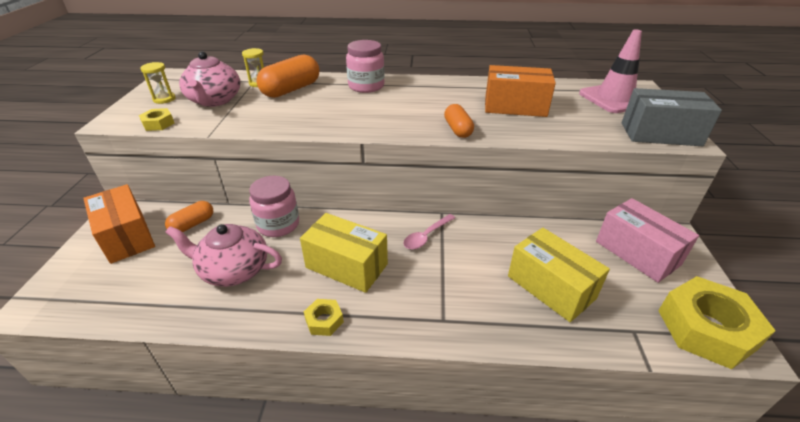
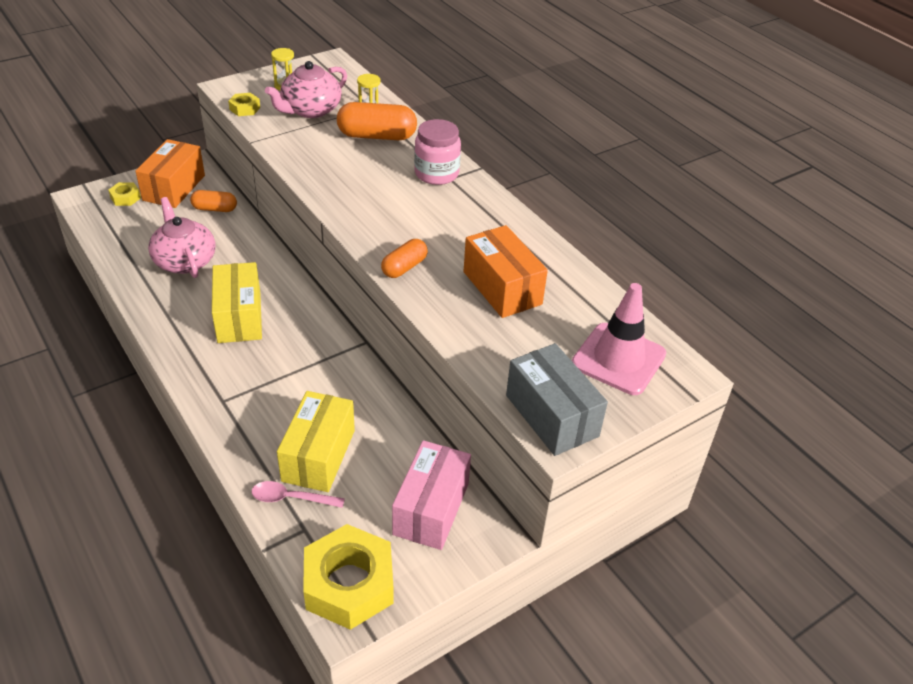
camera: 50 degrees right, 5 degrees up
(278, 225) = (255, 252): pink jar -> none
(324, 321) = (171, 336): yellow nut -> yellow nut (125, 198)
(426, 236) = (320, 346): pink spoon -> pink spoon (291, 498)

